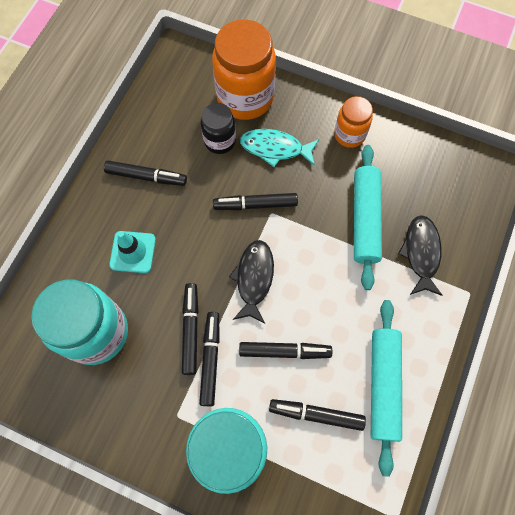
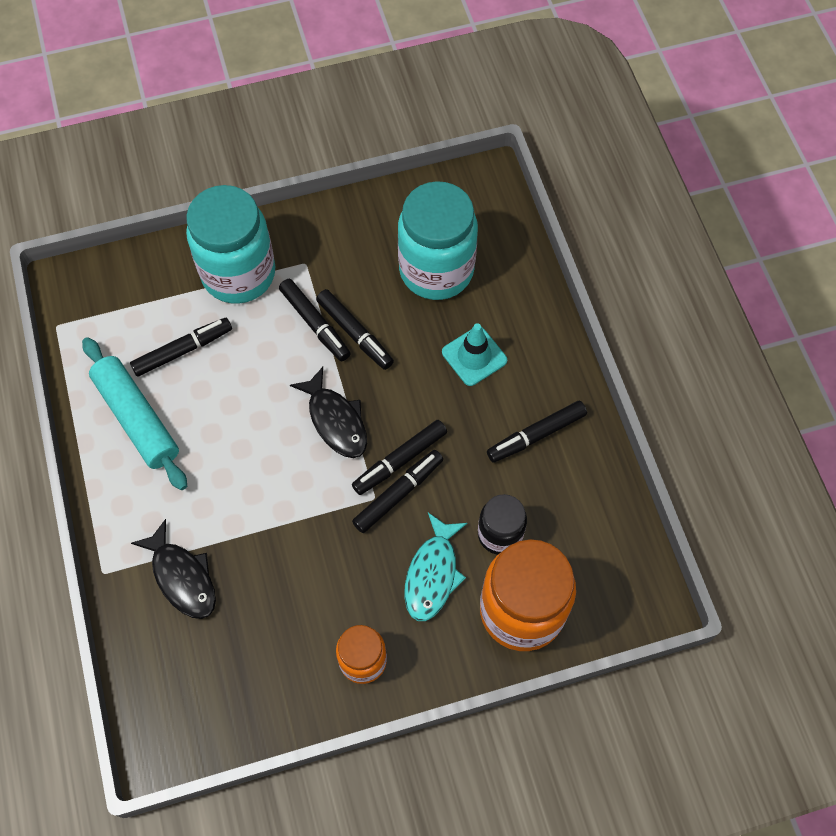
camera: 140 degrees right, 5 degrees down
(275, 148) = (432, 574): turquoise fish -> turquoise fish turned 135 degrees clockwise
(284, 351) = (252, 379): black marker -> black marker (400, 460)
(364, 219) = (269, 568): turquoise rolling pin -> none

